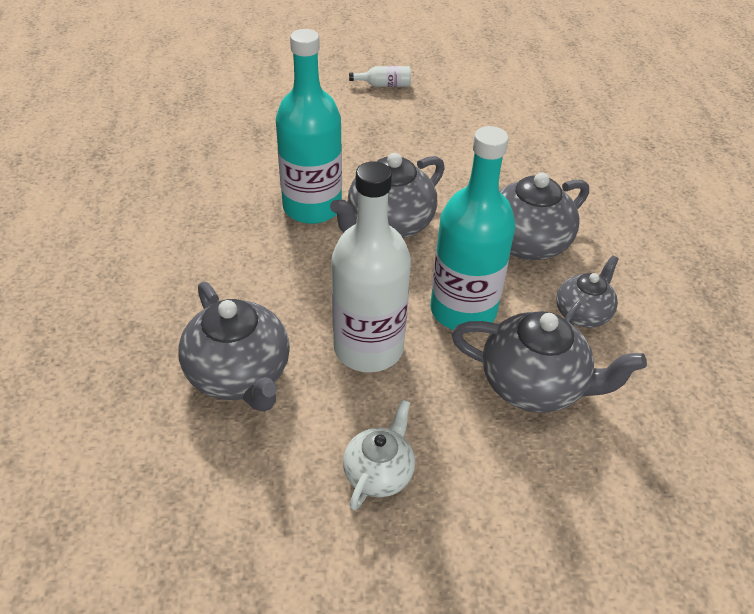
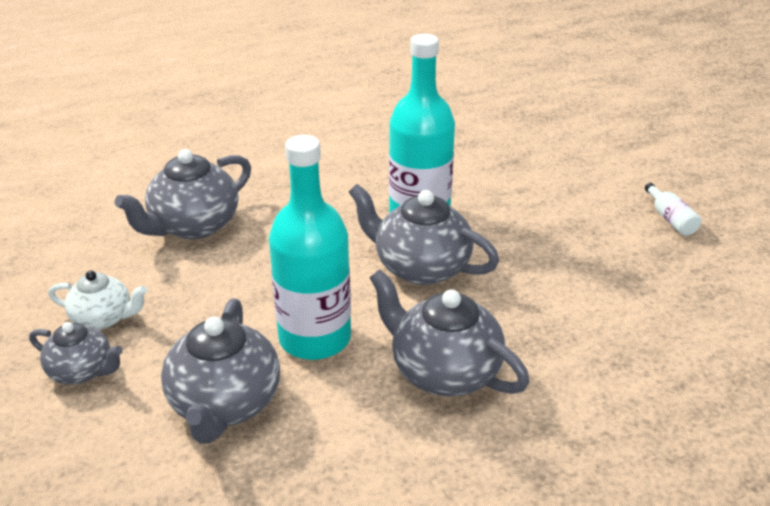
camera: 75 degrees right, 10 degrees down
(368, 348) = (243, 286): white bottle -> none
(582, 313) = (346, 434): grey teapot -> grey teapot (82, 371)

